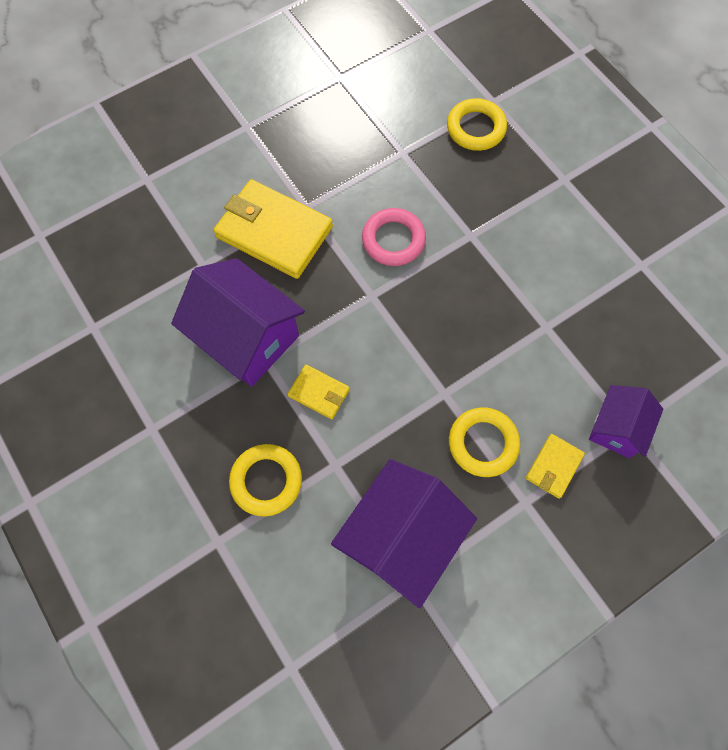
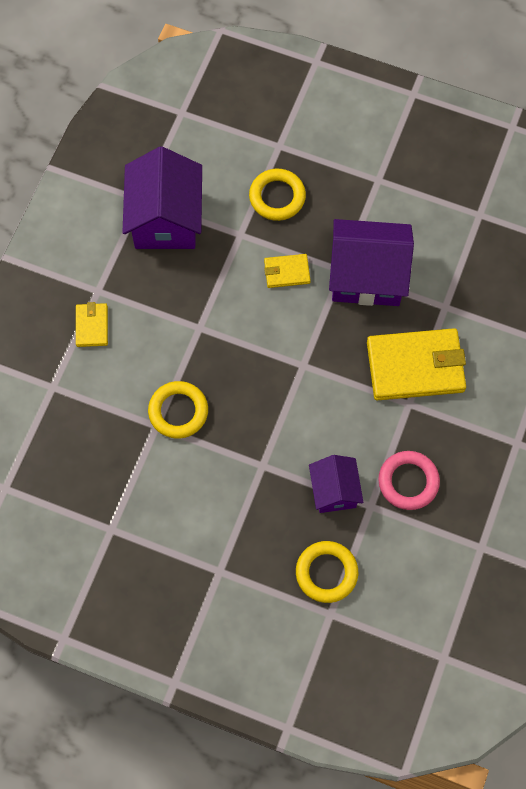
camera: 145 degrees right, 0 degrees up
(393, 240) = (320, 421): pink ring -> pink ring (408, 482)
(483, 443) = (150, 310): yellow ring -> yellow ring (178, 411)
(616, 428) = (62, 380): purple house -> purple house (334, 491)

